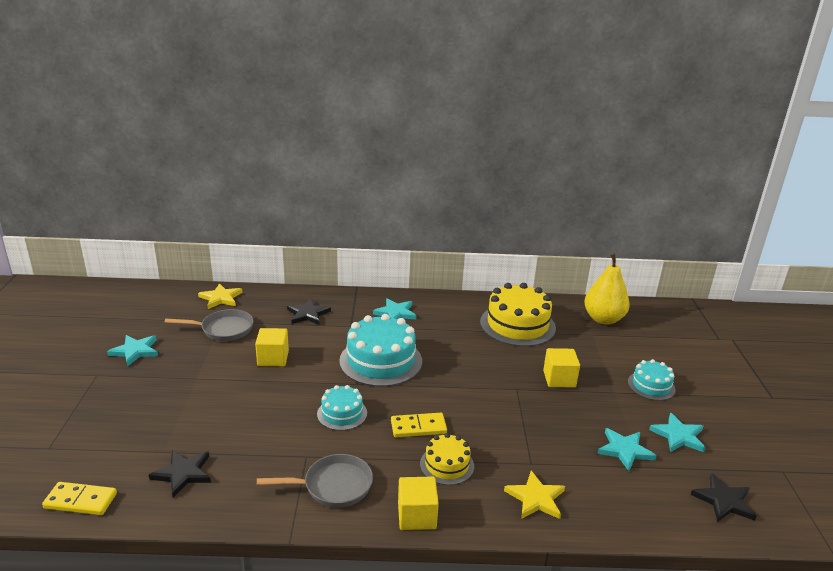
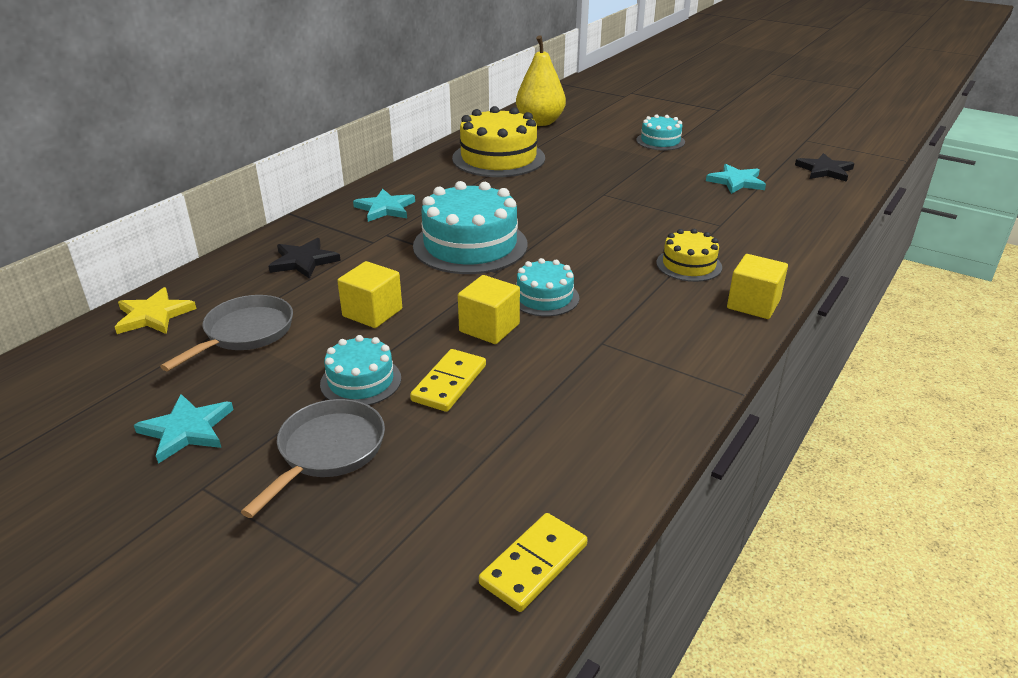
camera: 55 degrees left, 5 degrees up
(183, 473) = (554, 447): black star -> none
(204, 382) = (361, 381): none -> turquoise cake
(333, 486) = (670, 339): grey pan -> grey pan (328, 451)
(418, 427) = (615, 261): yellow domino -> yellow domino (449, 383)
(535, 498) = (769, 239): yellow star -> none
(559, 379) = (609, 171): yellow cube -> yellow cube (489, 328)
(678, 436) = (735, 156): turquoise star -> none

